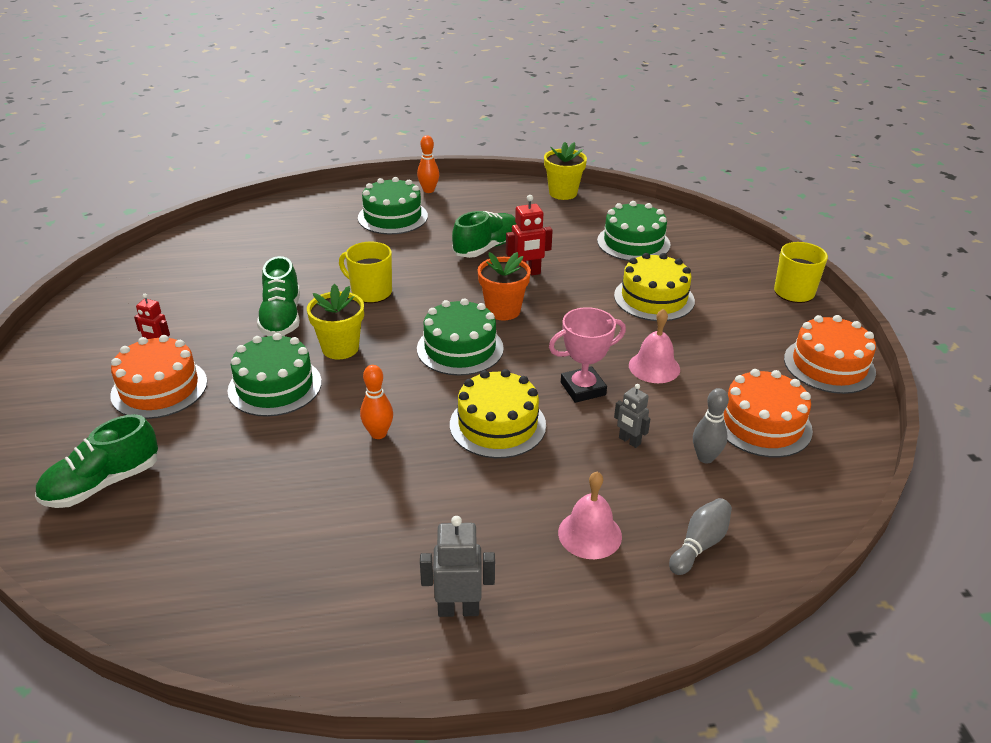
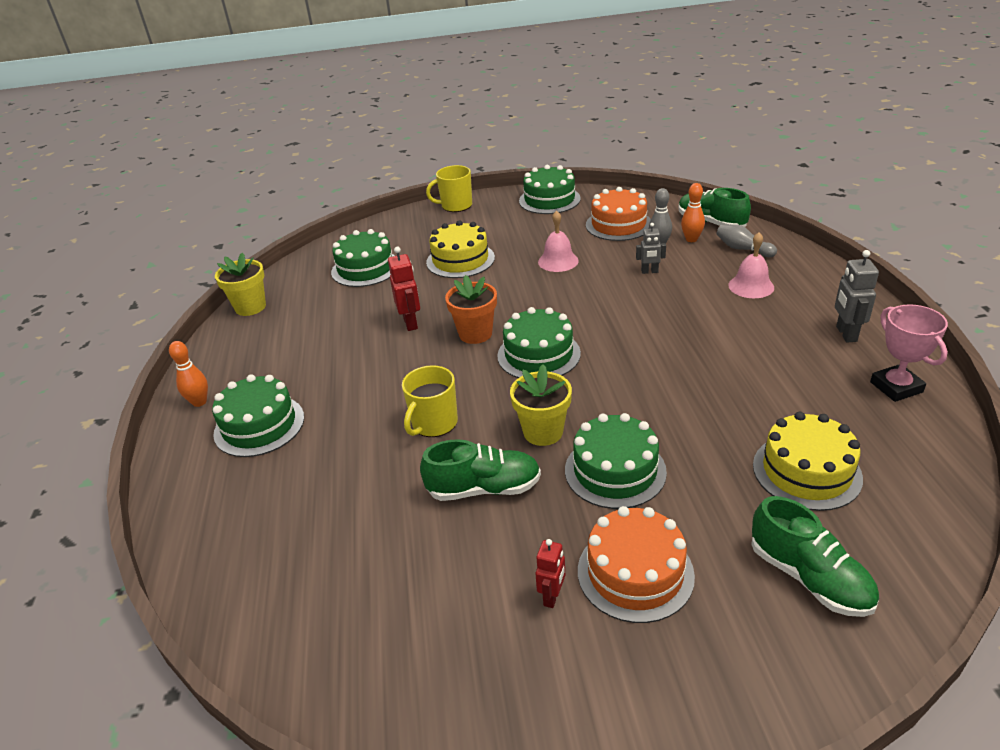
camera: 85 degrees left, 0 degrees up
(378, 433) = (673, 390): orange bowling pin -> orange bowling pin (691, 239)
(486, 248) = (354, 350): green shoe -> green shoe (711, 223)
(497, 425) = (645, 328): yellow cake -> yellow cake (806, 471)
(583, 389) = (590, 291): pink trophy -> pink trophy (896, 387)
(629, 441) = (649, 272): grey robot -> grey robot turned 45 degrees clockwise
(829, 365) = (549, 200): orange cake -> green cake

